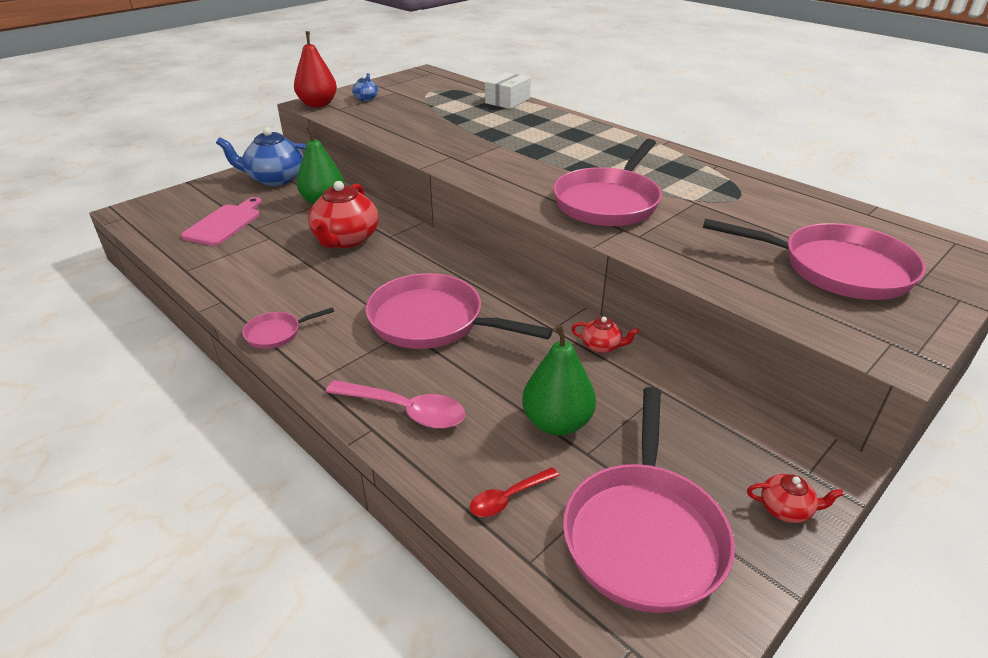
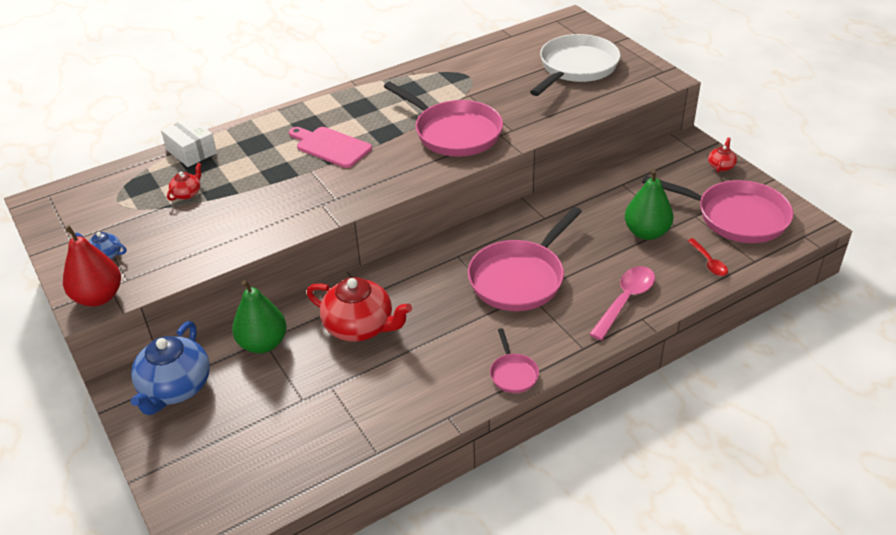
camera: 75 degrees left, 5 degrees up
(225, 223) = (278, 428): pink cutting board -> pink cutting board (331, 146)
(602, 346) = (571, 199): red teapot -> red teapot (187, 193)
(837, 269) = (576, 68): pink pan -> white pan

